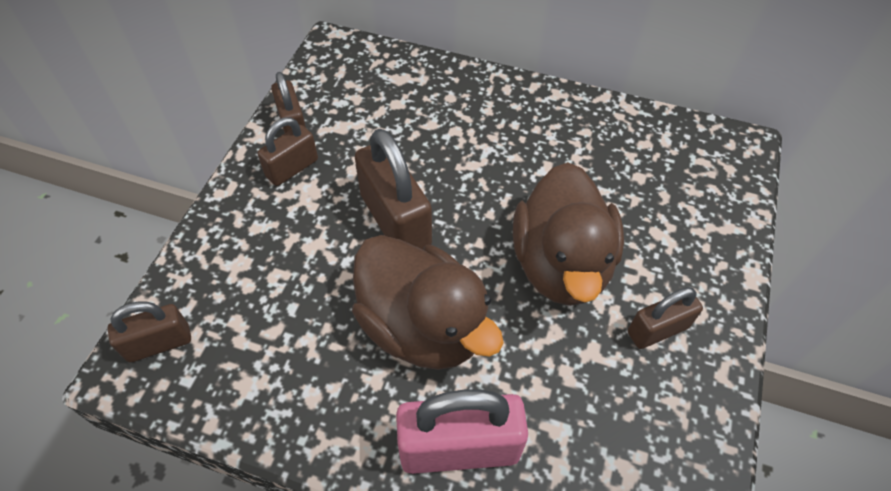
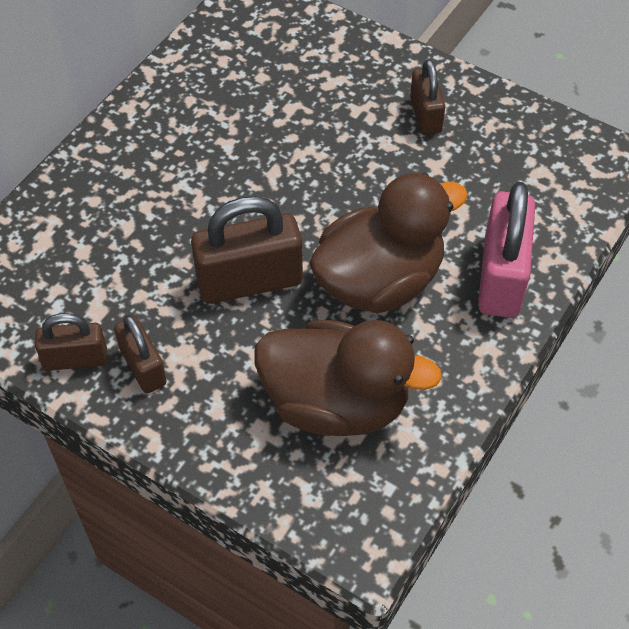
camera: 75 degrees left, 0 degrees up
(159, 343) = (340, 513): brown padlock -> none
(561, 264) = (342, 162): brown duck -> brown duck (336, 402)

